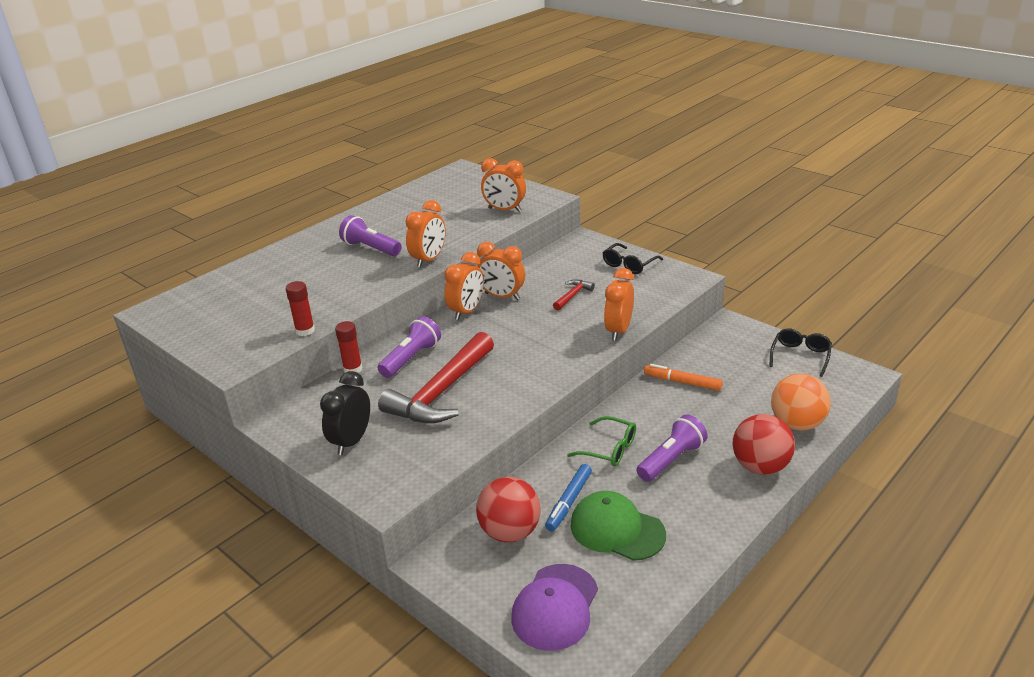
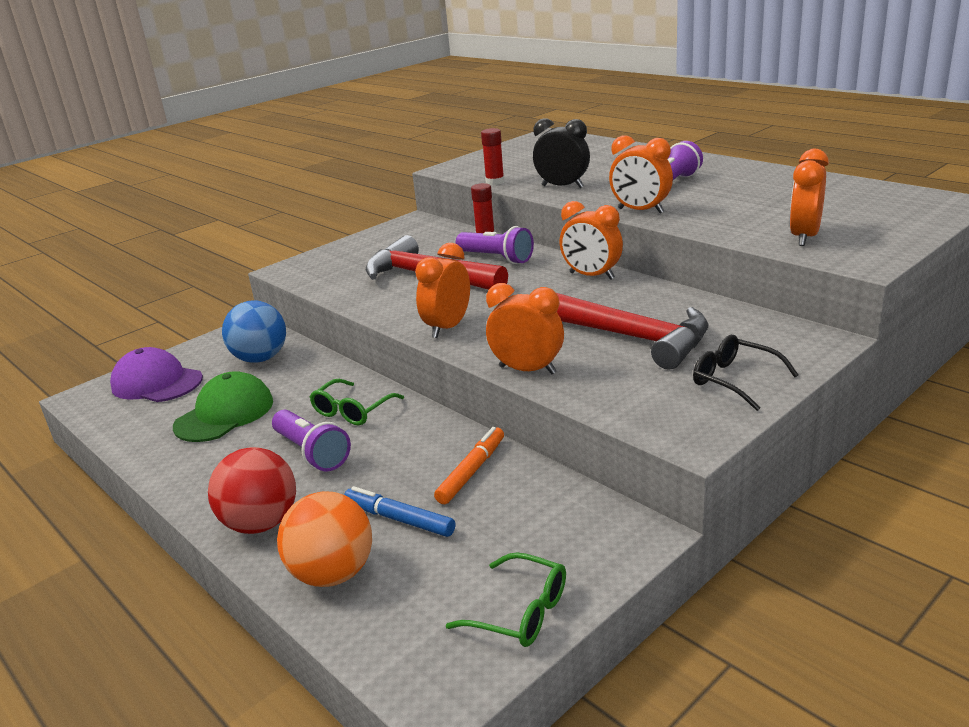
camera: 95 degrees right, 5 degrees down
(351, 441) = (370, 249): black clock -> black clock (562, 186)
(502, 296) = (628, 292): orange clock -> orange clock (447, 327)
(510, 532) = (260, 358): red ball -> blue ball
(569, 502) = (281, 387): blue marker -> blue marker (399, 519)
(573, 295) = (629, 337): red hammer -> red hammer, size x2.28
(800, 356) = (521, 612): black glasses -> green glasses

